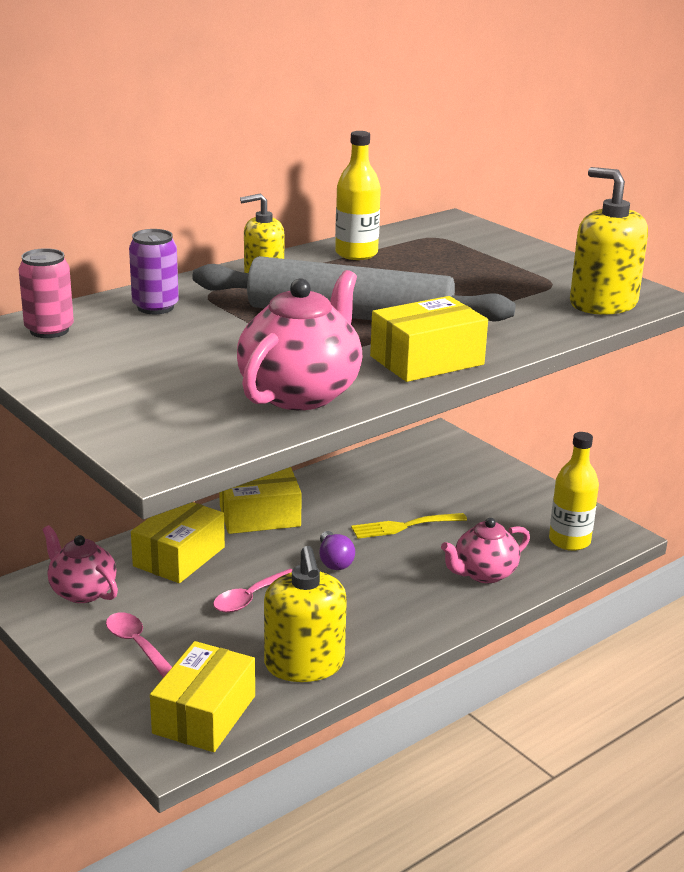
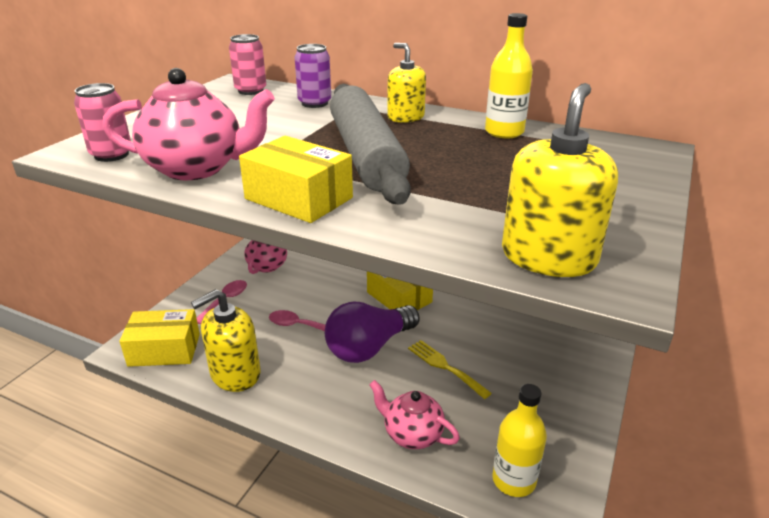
camera: 65 degrees right, 5 degrees up
(179, 556) = (327, 283): yellow box -> none
(202, 434) = (111, 155): none -> pink can
(334, 561) = (369, 347): purple light bulb -> purple light bulb, size x2.09

